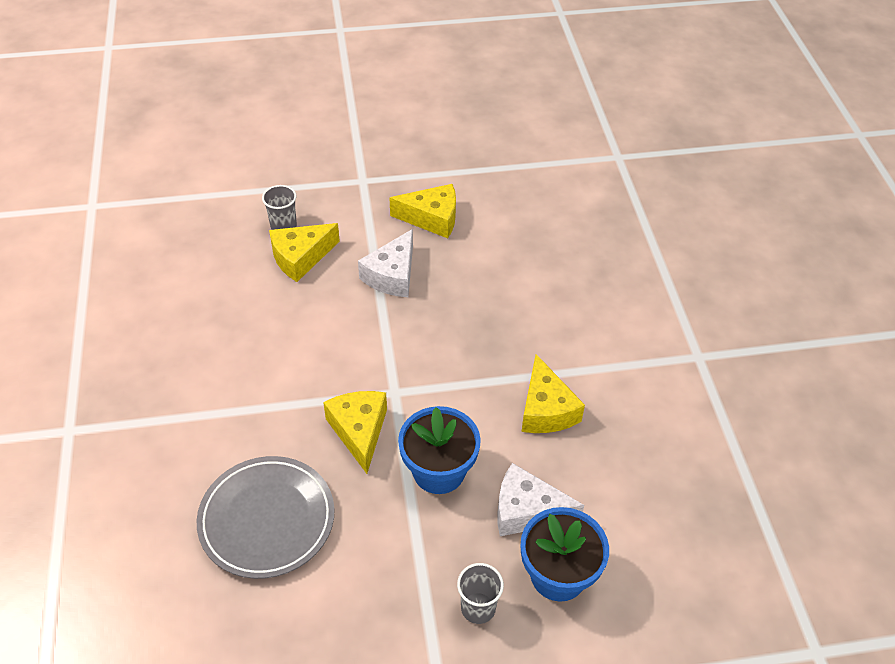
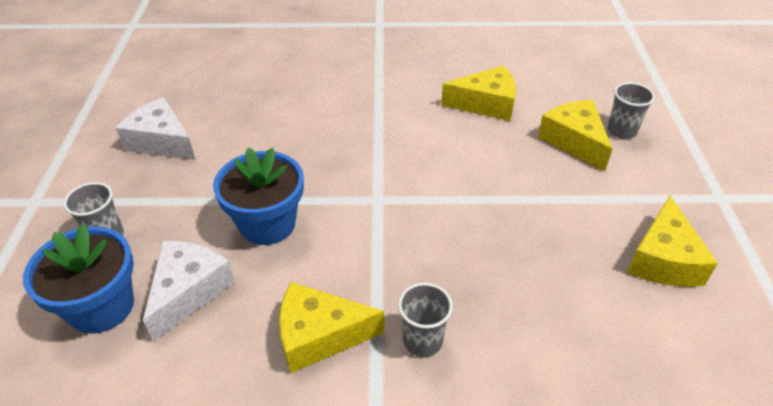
camera: 100 degrees right, 5 degrees down
(267, 519) = (261, 112): grey plate -> none
(359, 431) = (334, 170): yellow cheese -> yellow cheese (486, 104)
(392, 275) = (552, 211): white cheese -> white cheese (162, 141)
(534, 348) = (422, 340): none -> grey cup

